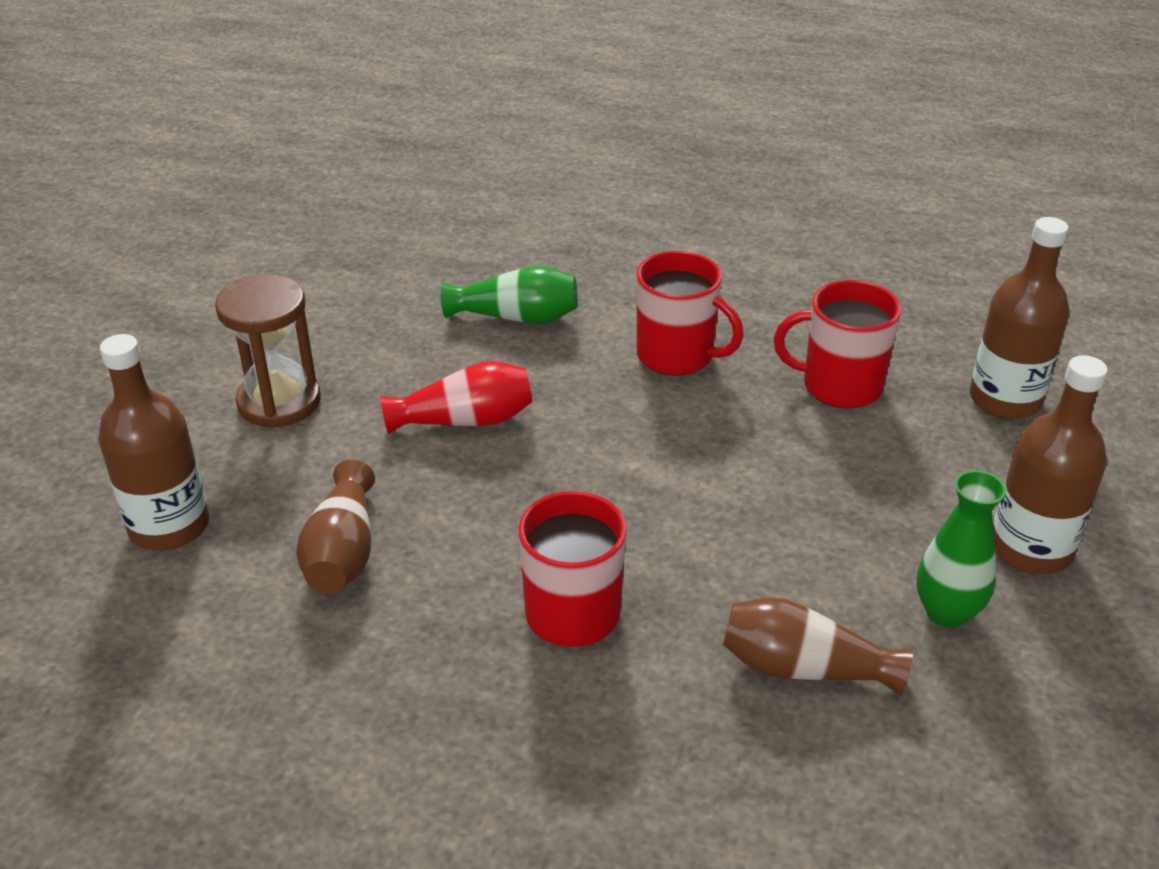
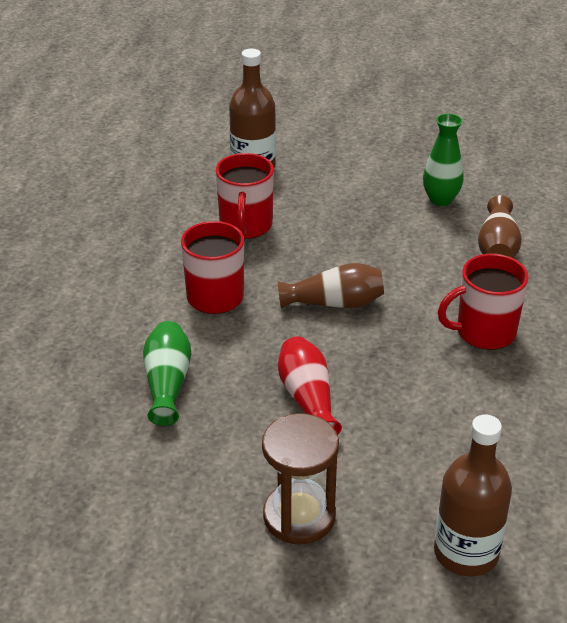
camera: 95 degrees left, 0 degrees up
(343, 552) = (464, 445): brown vase -> brown vase (335, 303)
(1030, 549) = (384, 170): brown bottle -> none

